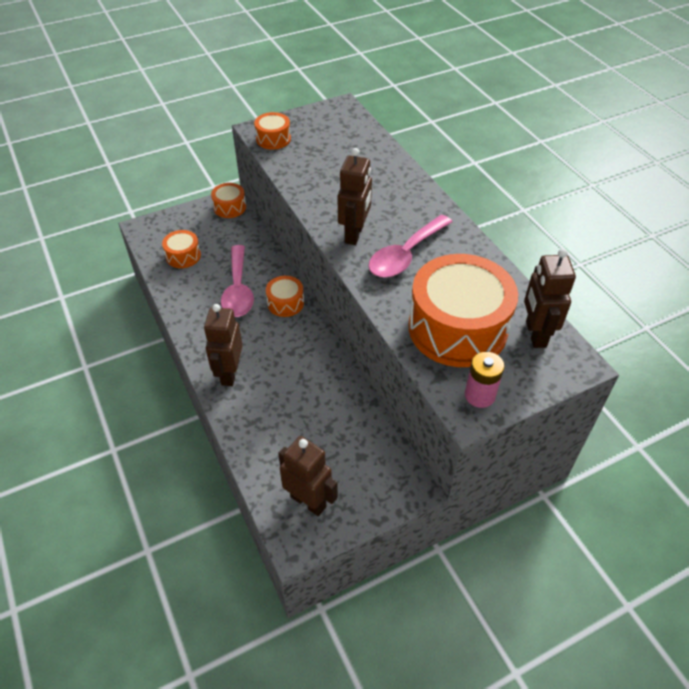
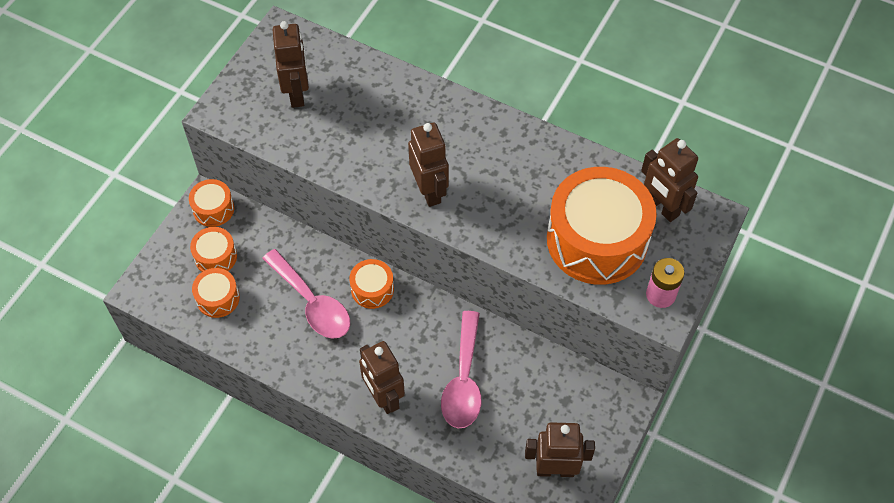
camera: 35 degrees left, 10 degrees up
(273, 139) = (246, 116): orange drum -> orange drum (215, 256)
(318, 141) = (297, 93): none -> brown robot
(405, 255) = (494, 187): pink spoon -> pink spoon (463, 380)

